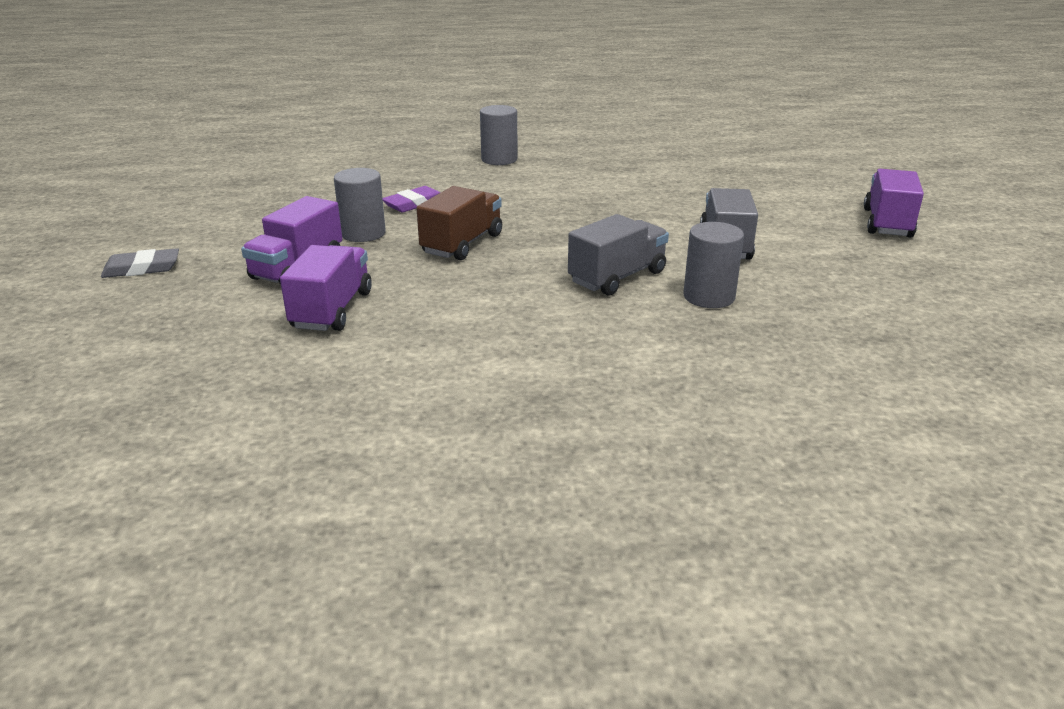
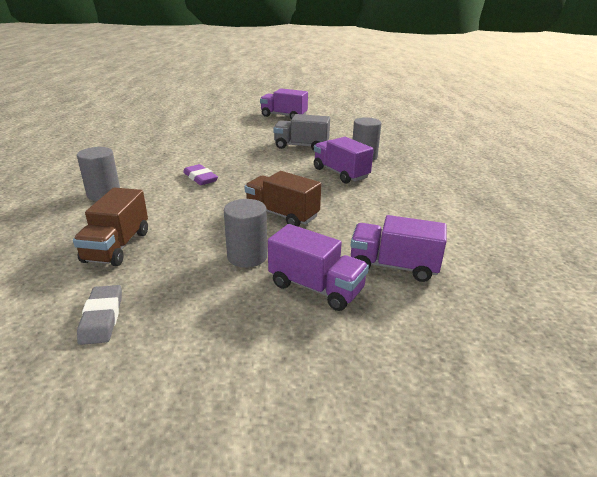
camera: 85 degrees left, 0 degrees up
(142, 268) = (305, 405): grey eraser -> grey eraser (102, 318)
(386, 181) = (117, 246): none -> brown truck
(414, 204) = (188, 233): purple eraser -> purple eraser (200, 178)
(617, 277) = (340, 173): grey truck -> purple truck

